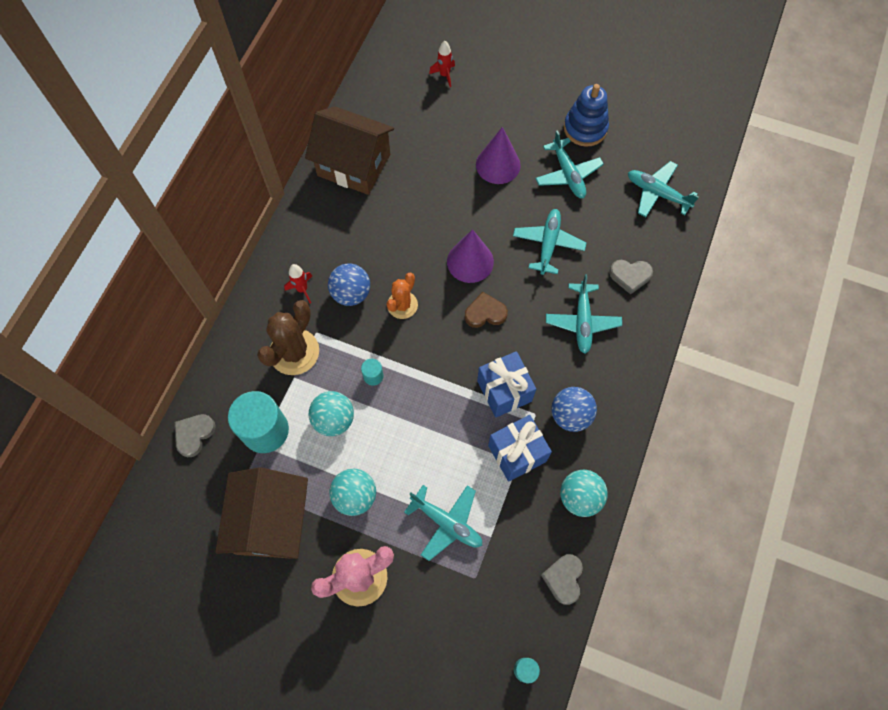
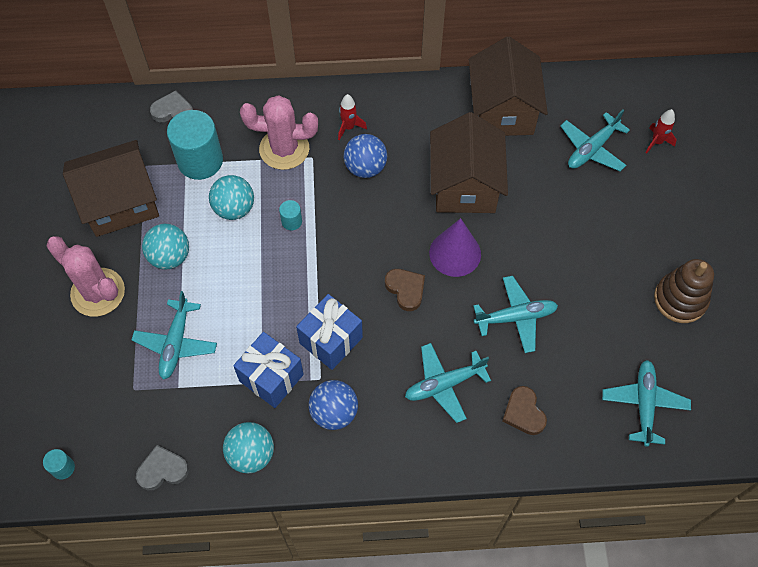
camera: 65 degrees right, 5 degrees down
(294, 352) = (284, 149): brown cactus -> pink cactus
(402, 305) = (376, 214): orange cactus -> none
(410, 225) = (465, 185): none -> brown house
(498, 165) = (581, 233): purple cone -> none
(568, 174) = (611, 304): turquoise plane -> turquoise plane (592, 149)
(585, 128) = (680, 299): blue stacking toy -> brown stacking toy
(630, 276) = (523, 413): grey heart -> brown heart

